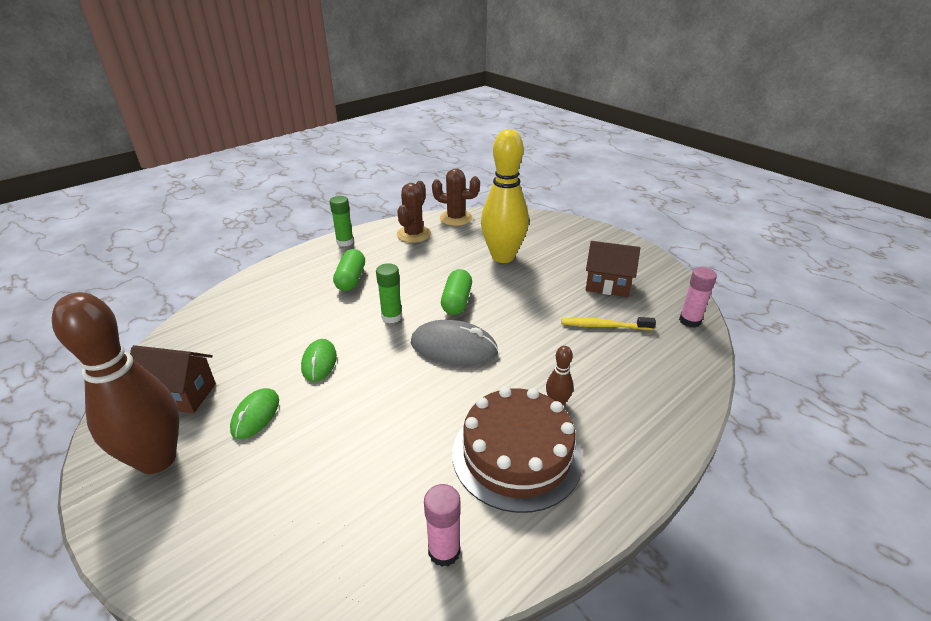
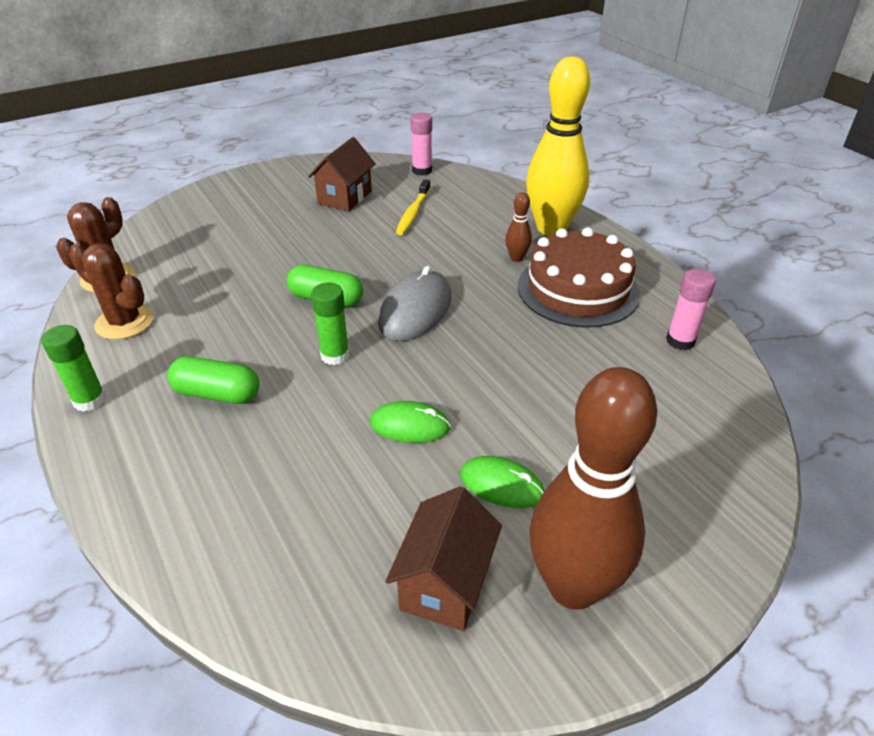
camera: 80 degrees left, 5 degrees up
(503, 257) = (245, 253): yellow bowling pin -> yellow bowling pin (551, 228)

